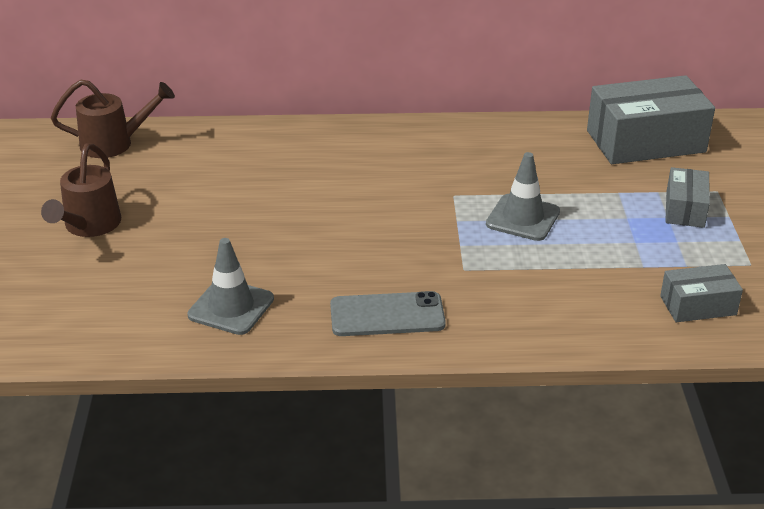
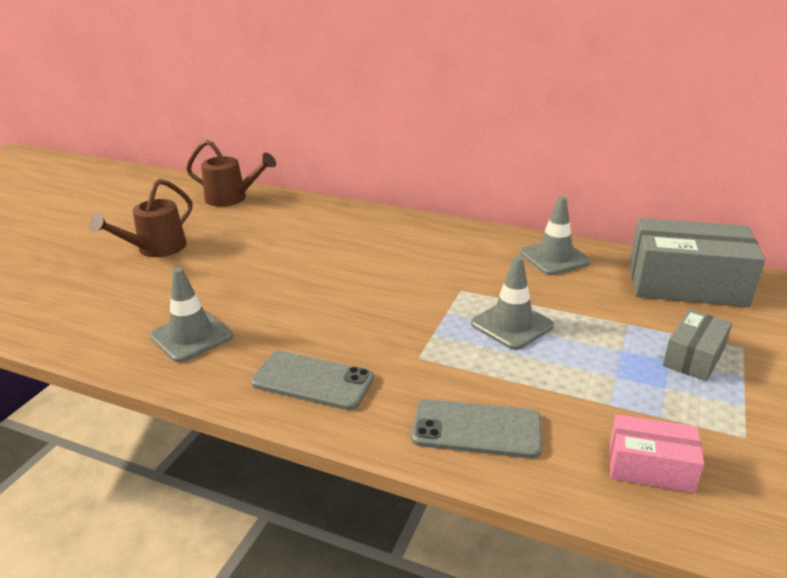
camera: 25 degrees right, 5 degrees down
(516, 140) = (554, 258): none -> grey traffic cone
(555, 315) = (476, 429): none -> grey phone
(698, 305) = (650, 466): grey box -> pink box

